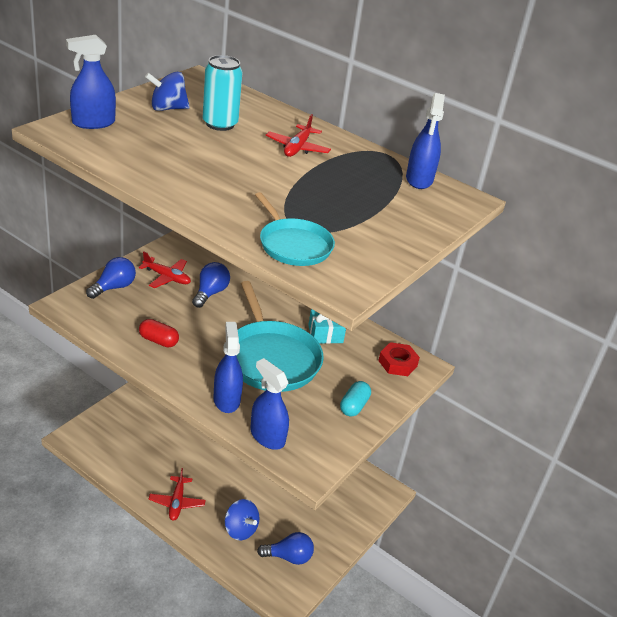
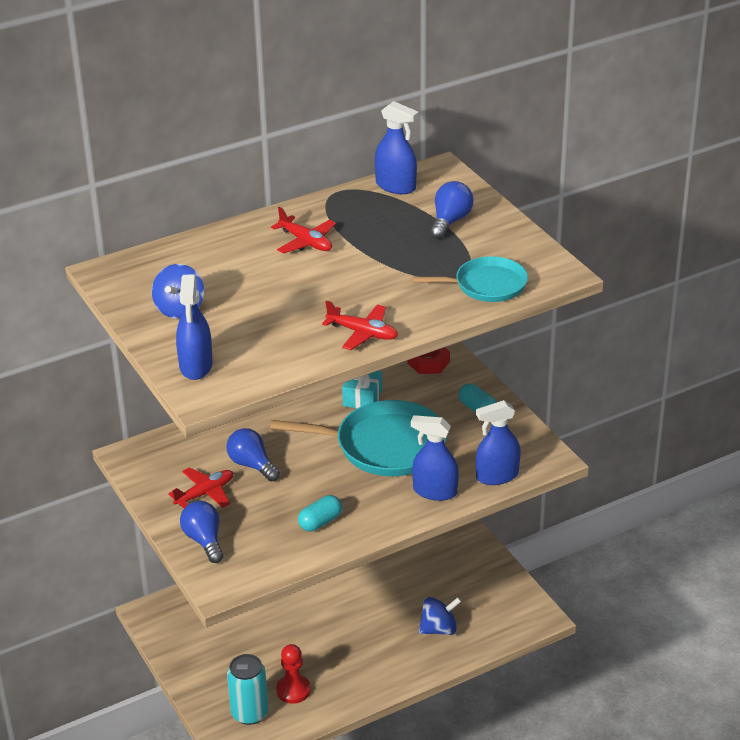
camera: 60 degrees left, 0 degrees up
(139, 455) = (293, 690): none -> red pawn
(158, 341) = (320, 522): red capsule -> turquoise capsule
(177, 502) = (380, 672): red plane -> red plane (363, 333)
(220, 124) = (232, 280): turquoise can -> turquoise can (249, 713)
(288, 557) = (489, 601): blue light bulb -> blue light bulb (450, 221)

